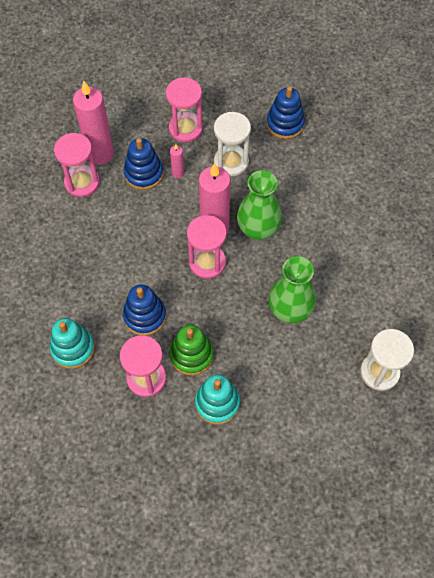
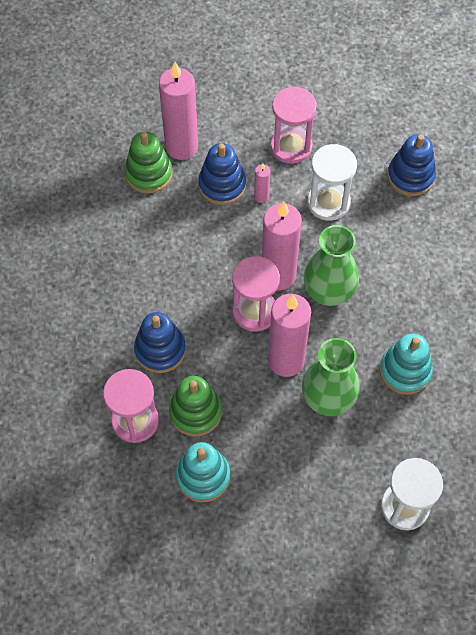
camera: 20 degrees right, 0 degrees up
(73, 348) = (67, 359): turquoise stacking toy -> turquoise stacking toy (405, 371)
(82, 182) = (149, 174): pink hourglass -> green stacking toy
(246, 292) = (286, 361): none -> pink candle

